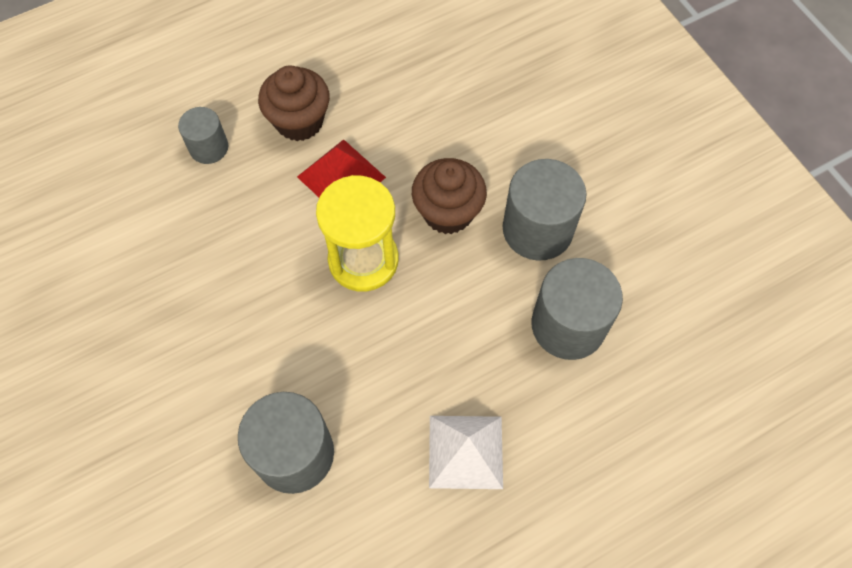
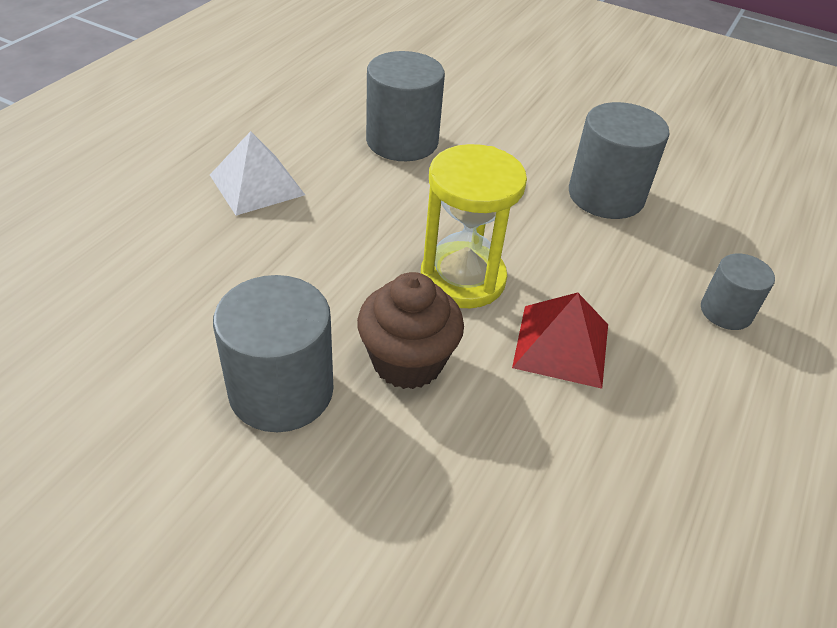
camera: 145 degrees right, 20 degrees down
(299, 121) = (672, 384): brown cupcake -> none
(568, 325) = (196, 307): grey cylinder -> grey cylinder (606, 195)

